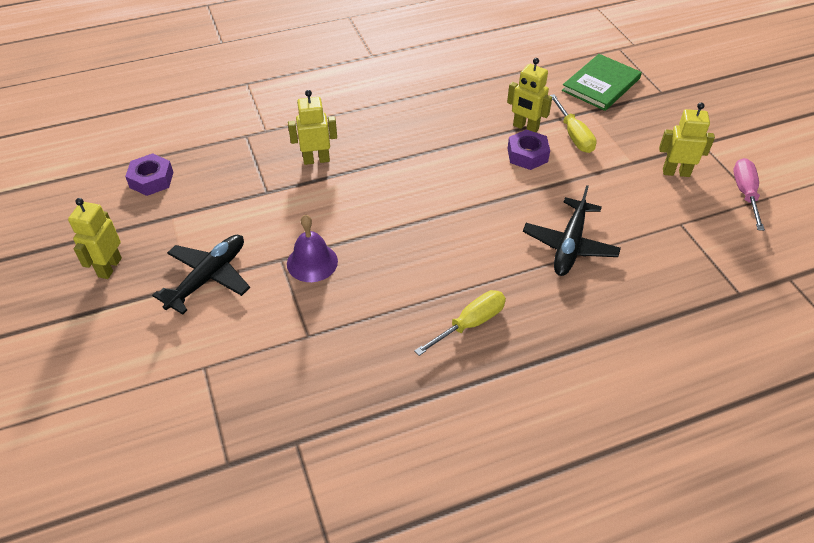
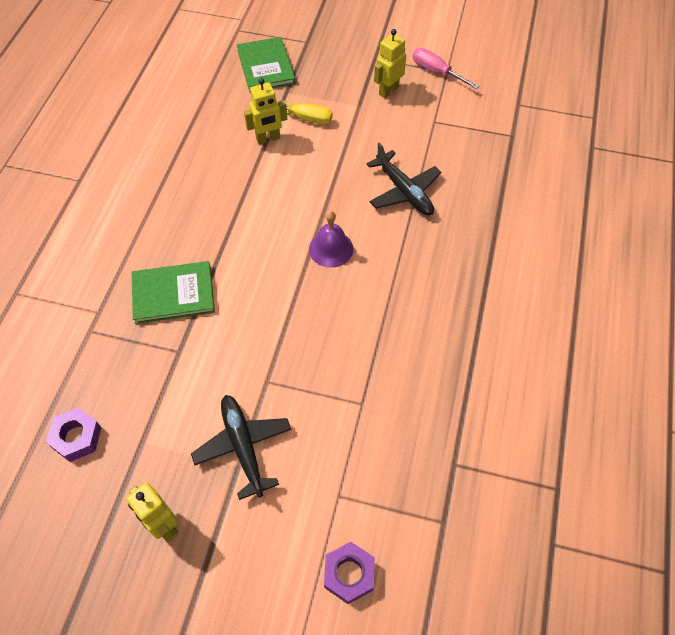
camera: 55 degrees left, 10 degrees up
(312, 262) = (289, 360): purple bell -> purple bell (331, 249)
(316, 160) = (173, 294): yellow robot -> green book
(470, 324) = (428, 293): yellow screwdriver -> none
(527, 155) = (297, 156): purple nut -> purple nut (349, 574)

